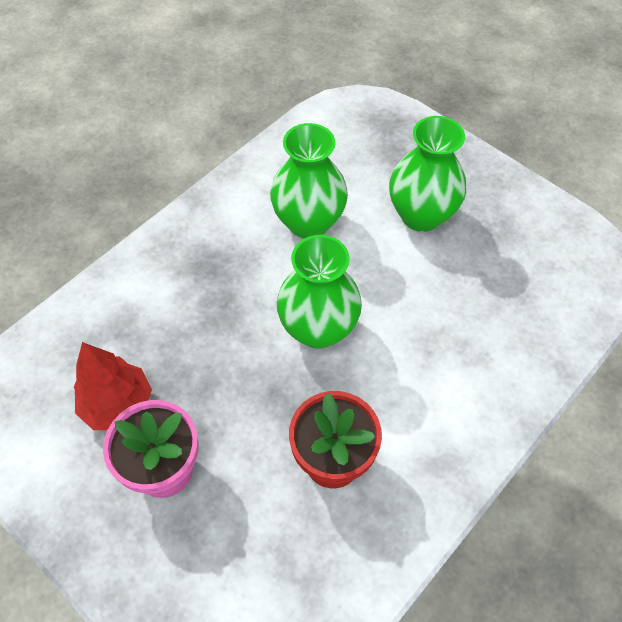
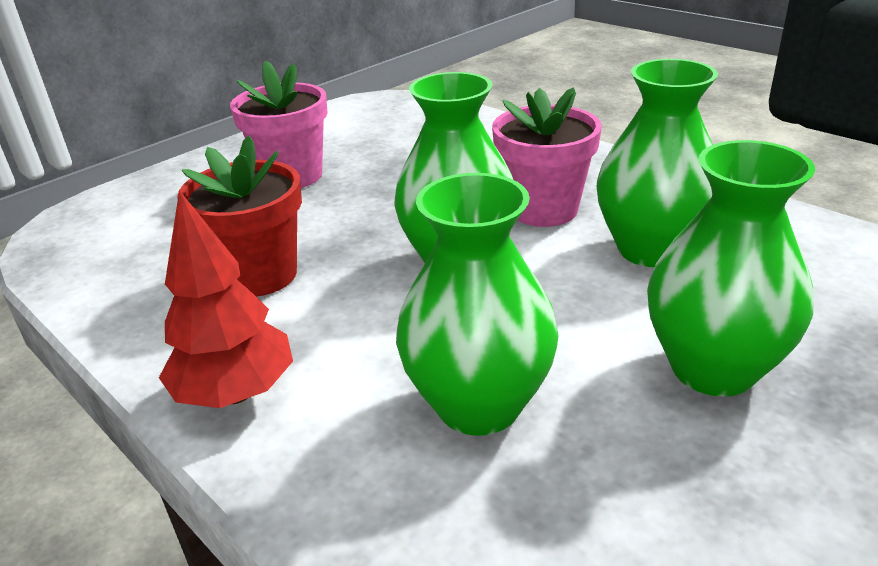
camera: 95 degrees right, 25 degrees down
(118, 405) = (371, 149): red tree -> red tree (236, 393)
(251, 275) = (543, 210): none -> pink flower pot
(457, 317) = (478, 405): none -> green vase

